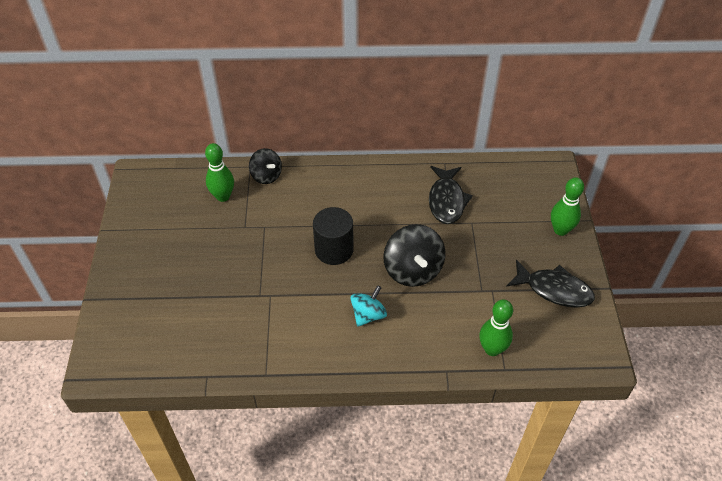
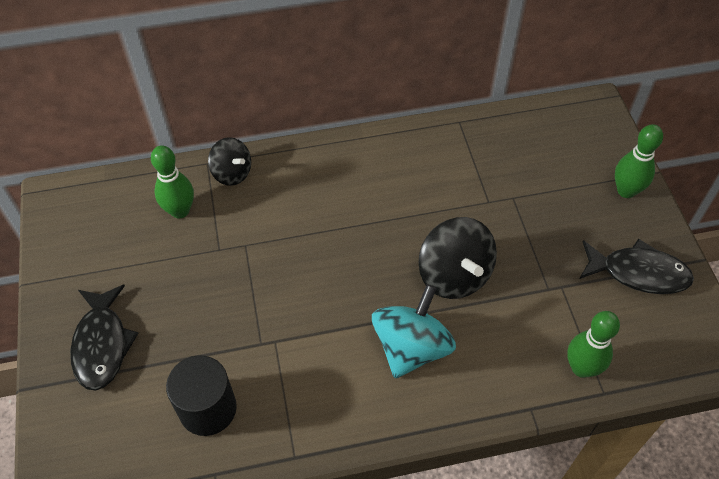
camera: 10 degrees left, 5 degrees up
(334, 250) = (345, 263): black cylinder -> black cylinder (208, 408)
(368, 315) = (411, 347): turquoise spinning top -> turquoise spinning top, size x1.60
(446, 200) = (474, 172): black fish -> black fish (102, 344)

